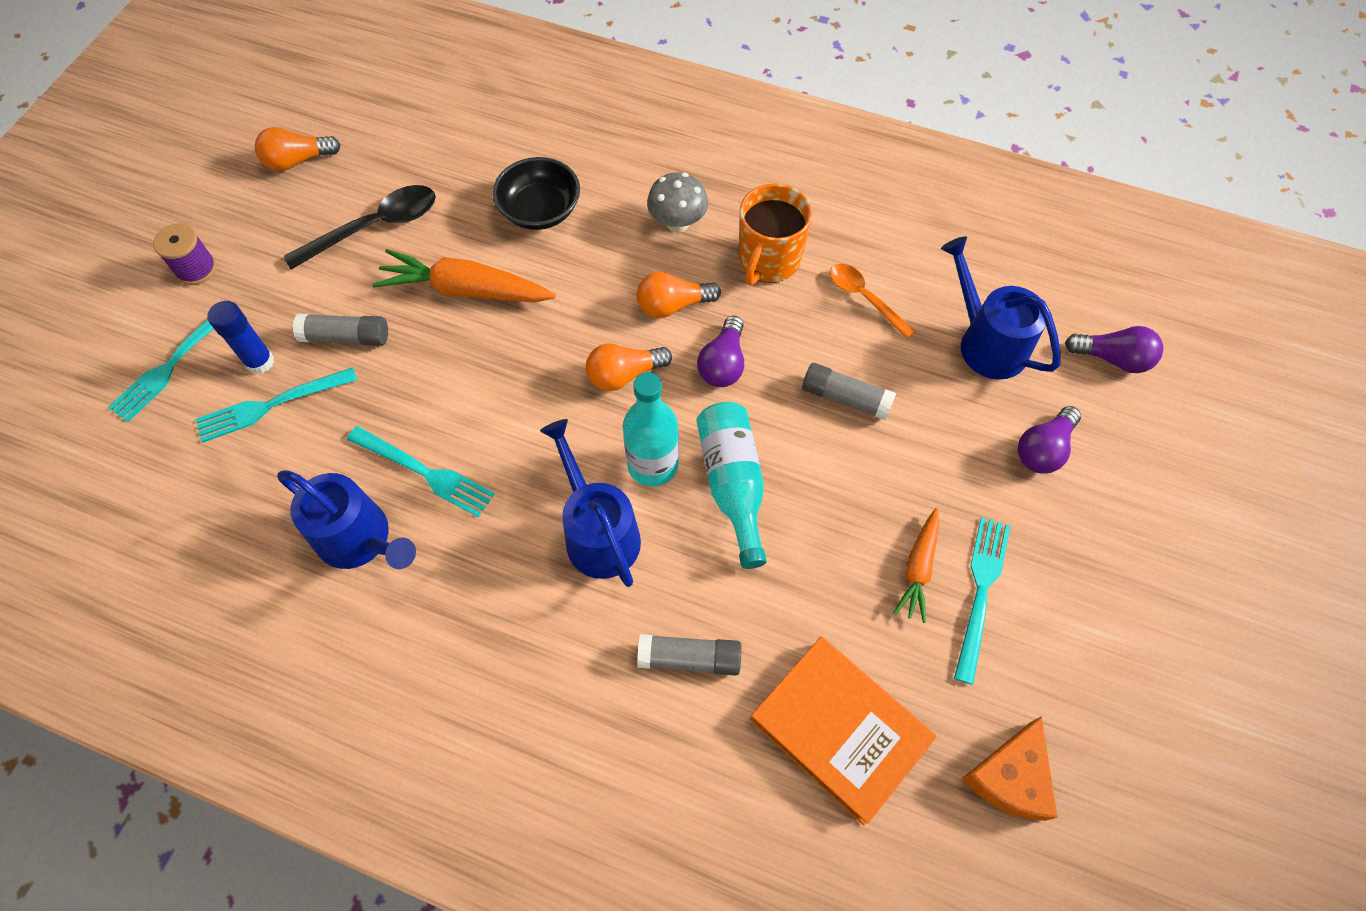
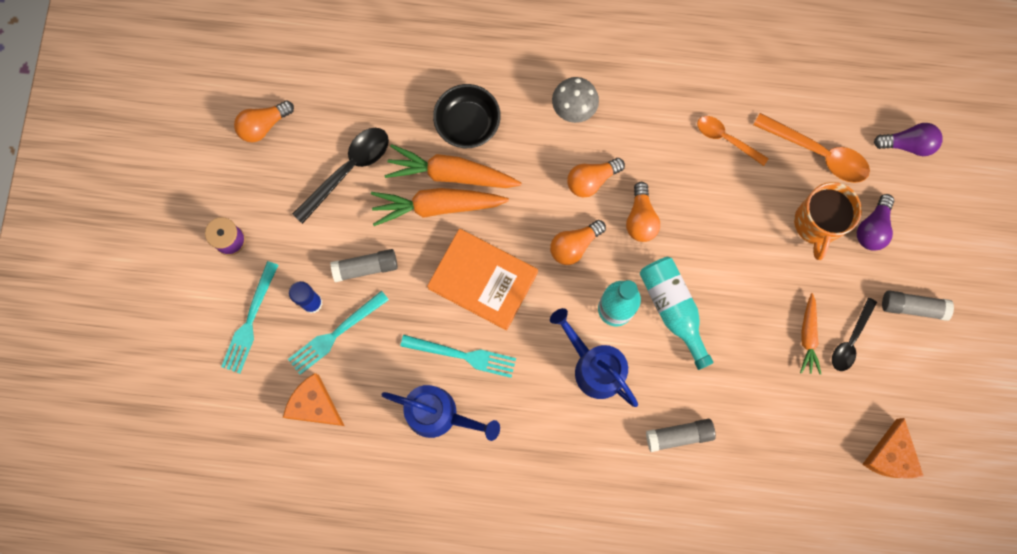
camera: 15 degrees left, 15 degrees up
(202, 484) = (314, 405): none -> orange cheese
(498, 259) = (451, 174): none -> orange carrot
(723, 363) = (640, 218): purple light bulb -> orange light bulb
(768, 260) = (649, 124): orange mug -> orange mug (817, 224)
(840, 729) = (783, 454): orange book -> orange book (483, 280)
(845, 398) = (732, 224): grey glue stick -> grey glue stick (912, 307)
(981, 590) = (850, 340): turquoise fork -> black spoon
(985, 342) = (818, 153): blue watering can -> orange spoon

